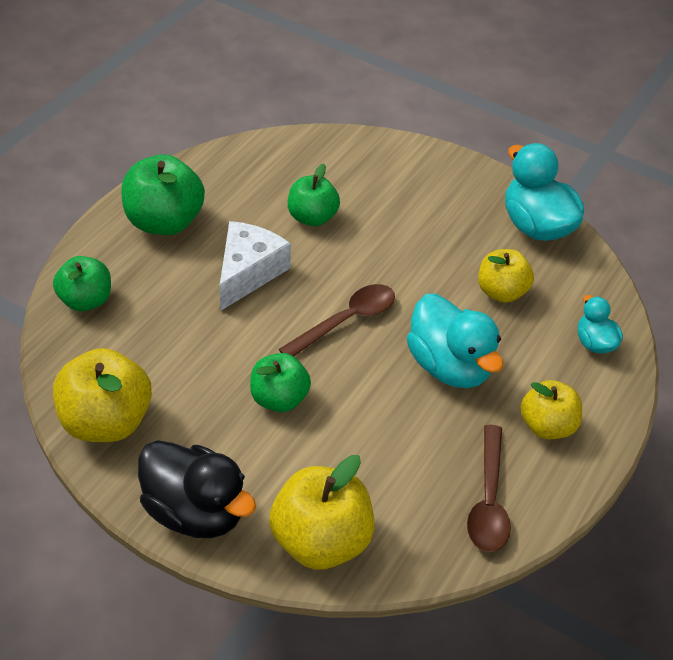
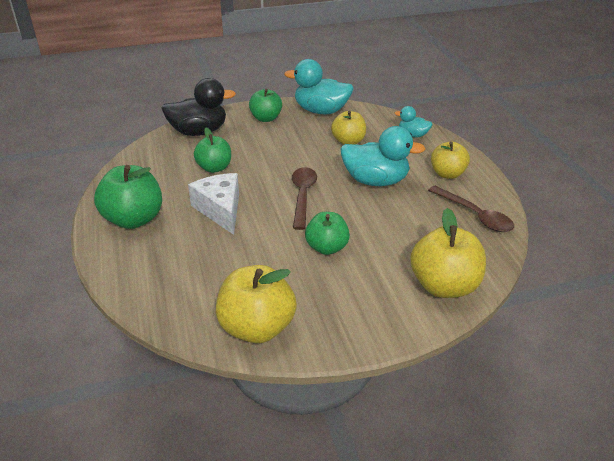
camera: 45 degrees left, 10 degrees down
(86, 300) = (146, 284): green apple -> green apple (266, 118)
(195, 511) = (372, 325): black duck -> black duck (199, 132)

